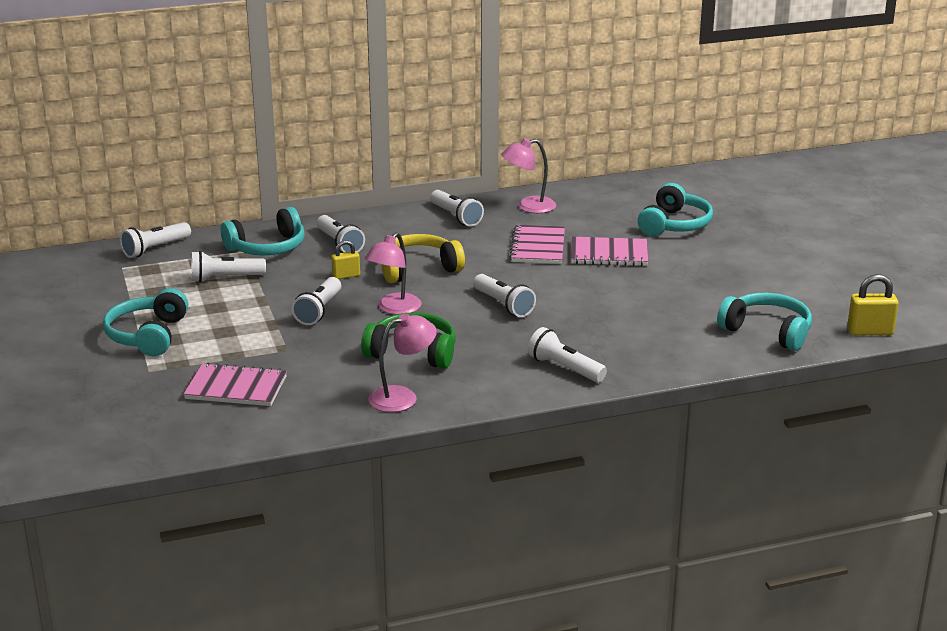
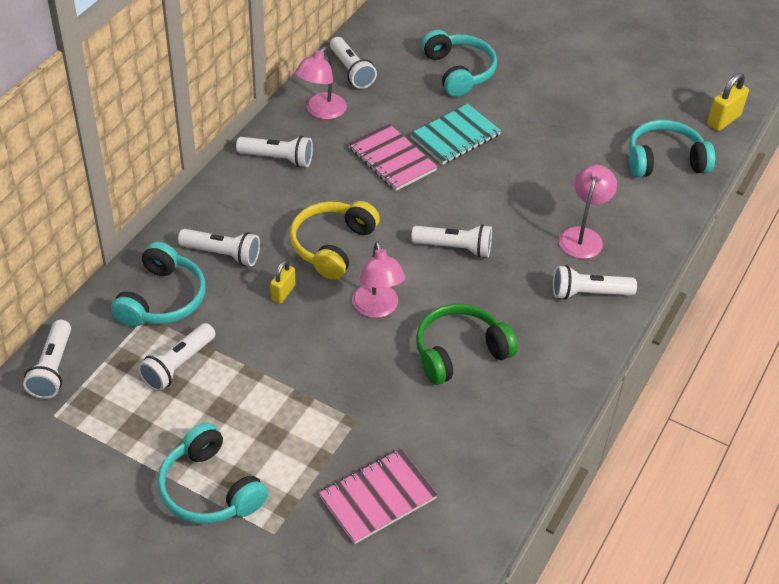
camera: 45 degrees left, 20 degrees up
(319, 311) = (319, 353): white flashlight -> white flashlight (351, 71)
(402, 397) = (519, 410): pink lamp -> pink lamp (583, 236)
(609, 254) = (455, 136): pink notebook -> turquoise notebook

